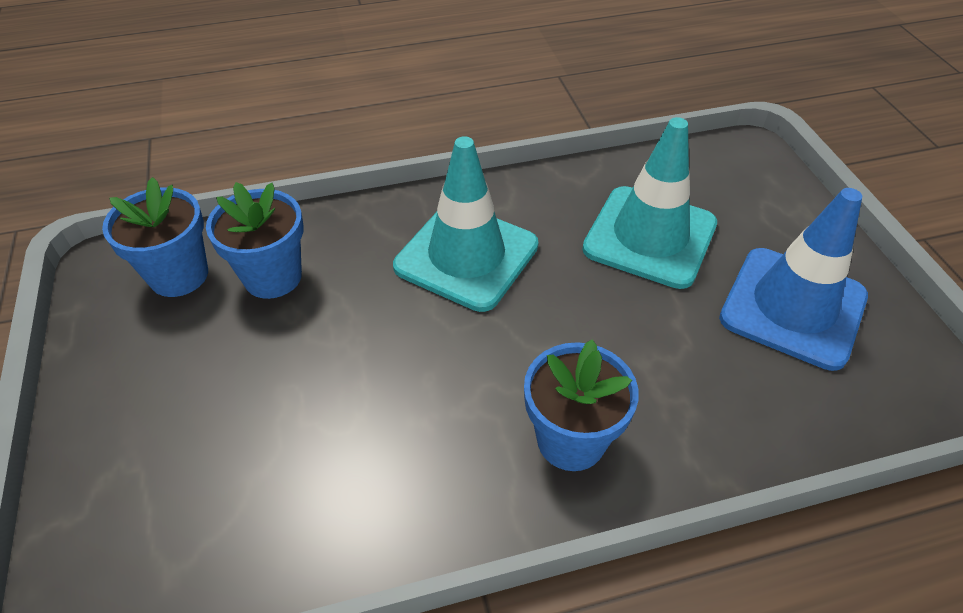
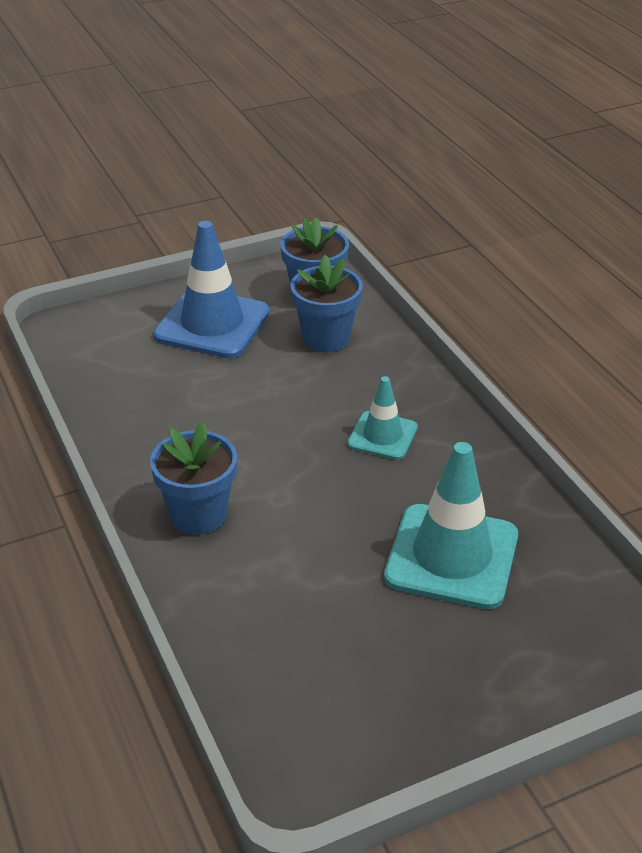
camera: 80 degrees right, 10 degrees down
(466, 256) = (382, 436): turquoise traffic cone -> turquoise traffic cone, size x0.56
(793, 307) = (382, 667): blue traffic cone -> blue traffic cone (212, 324)

